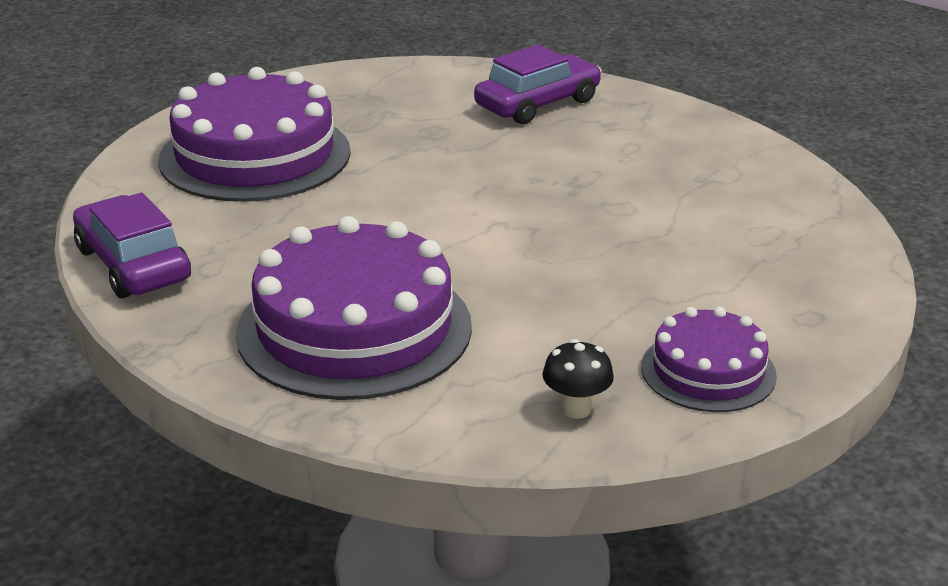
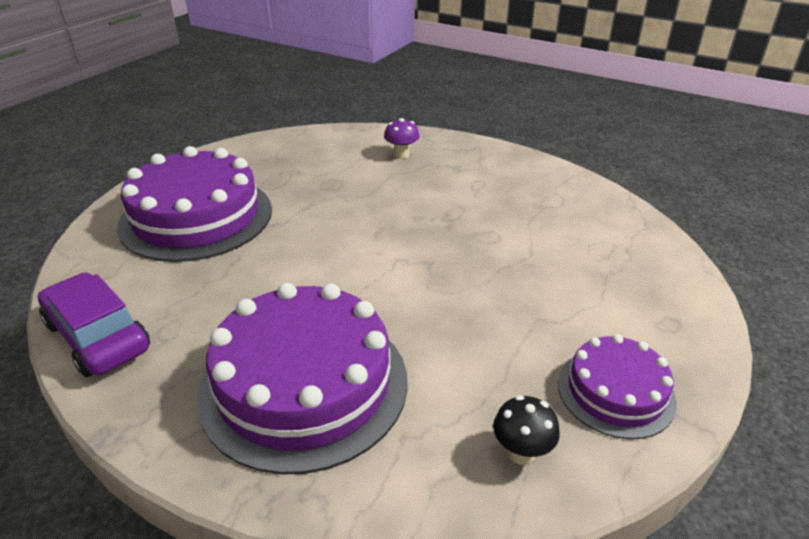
camera: 10 degrees left, 5 degrees up
(537, 104) = (401, 155): purple car -> purple mushroom

